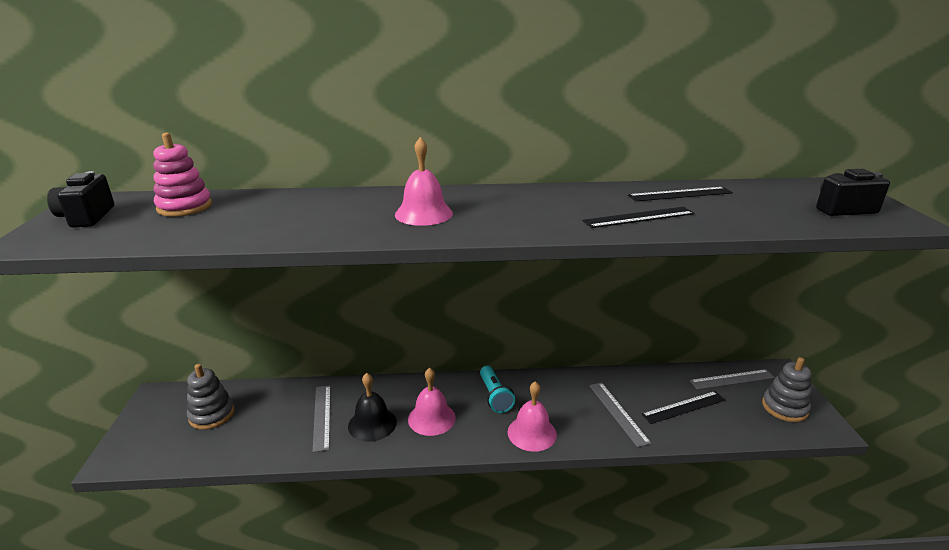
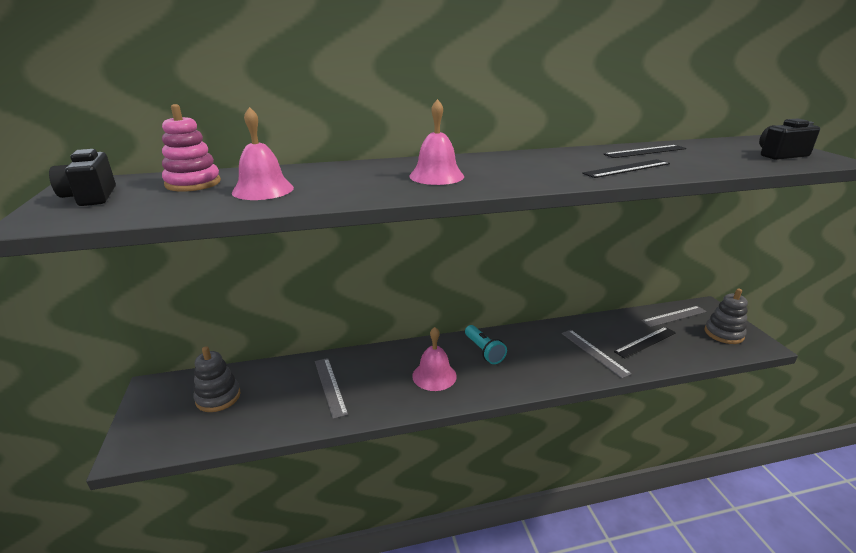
camera: 10 degrees left, 0 degrees up
(372, 424) = (381, 387): black bell -> none
(532, 433) = (528, 377): pink bell -> pink bell (263, 190)

